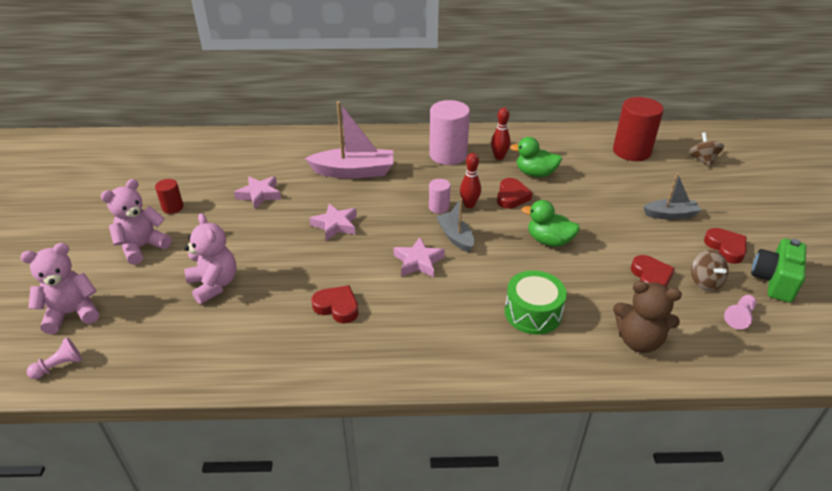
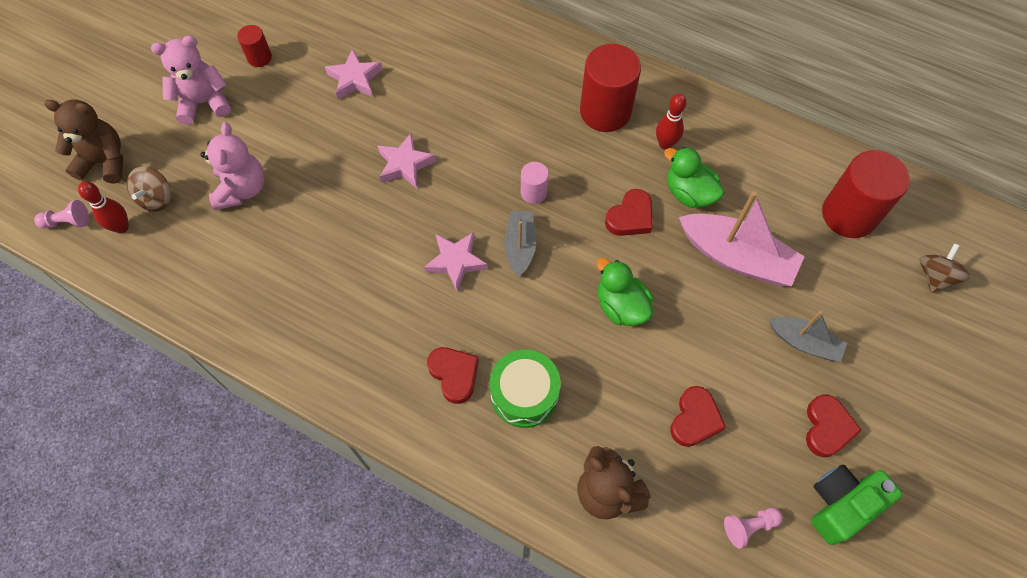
camera: 30 degrees right, 25 degrees up
(72, 313) = (104, 162): pink teddy bear -> brown teddy bear
(337, 307) = (337, 280): red heart -> red heart (454, 375)
(354, 172) = (477, 89): pink boat -> pink boat (736, 257)
(448, 155) = (605, 111): pink cylinder -> red cylinder
(469, 205) = (571, 206): red bowling pin -> red bowling pin (122, 227)
(705, 282) = (753, 460): brown spinning top -> brown spinning top (156, 198)

